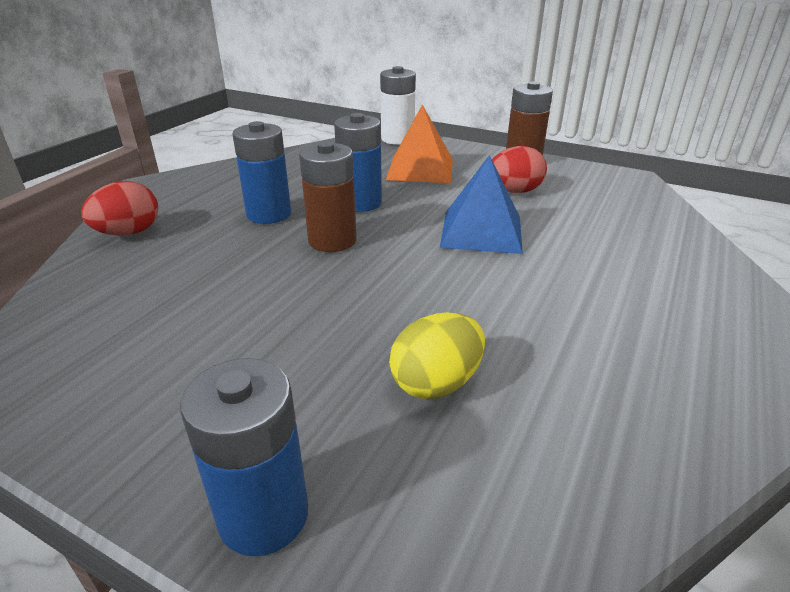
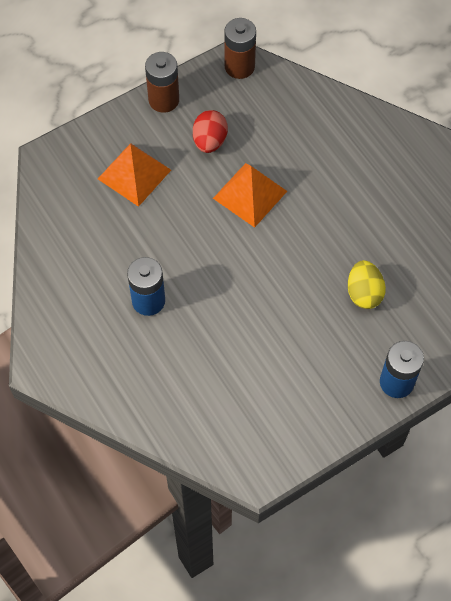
camera: 60 degrees left, 30 degrees up
(129, 233) = (123, 391): red egg -> none
(332, 240) = (210, 279): brown battery -> brown battery (239, 66)
(360, 203) = (166, 240): blue battery -> none
(397, 139) = (60, 156): white battery -> none
(481, 231) = (250, 194): blue pyramid -> orange pyramid

